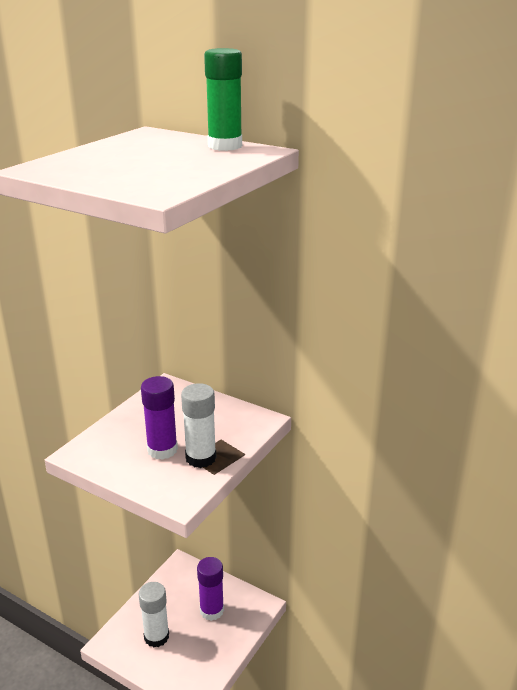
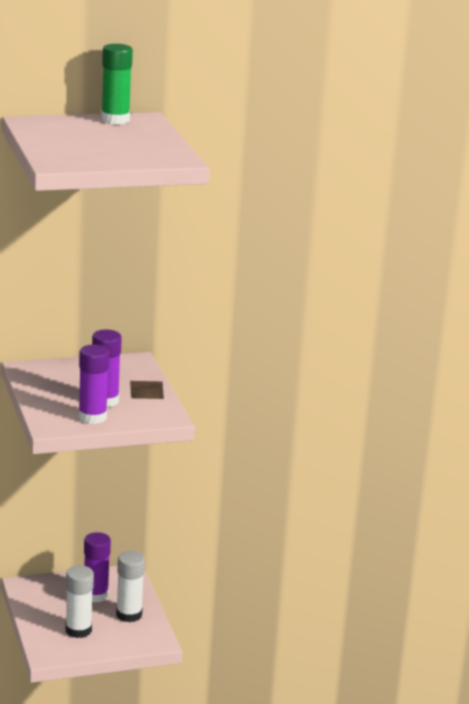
camera: 50 degrees left, 5 degrees down
(122, 462) = (92, 417): none -> purple glue stick
(201, 458) = (139, 394): white glue stick -> white glue stick (129, 615)

